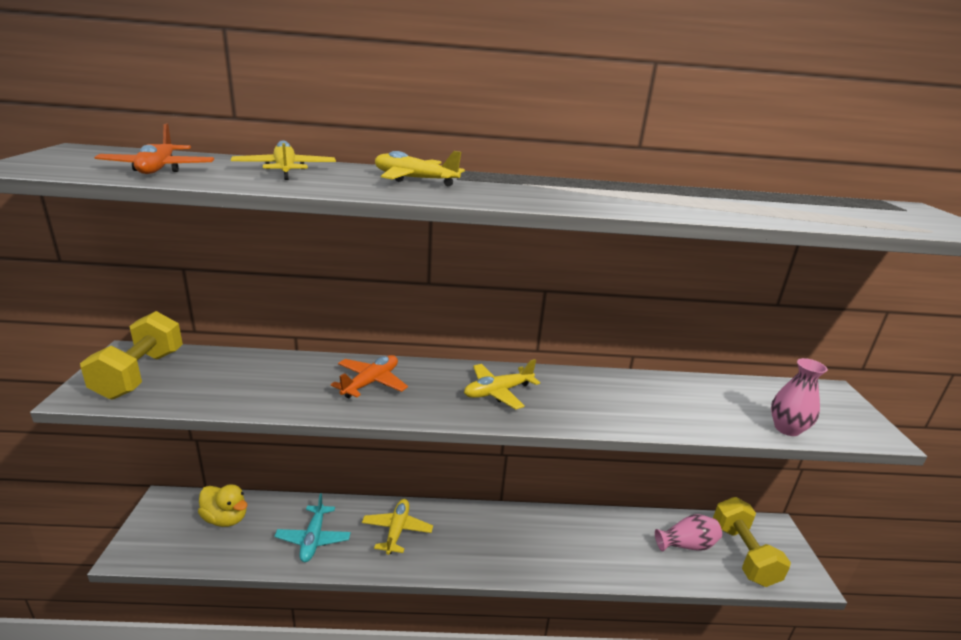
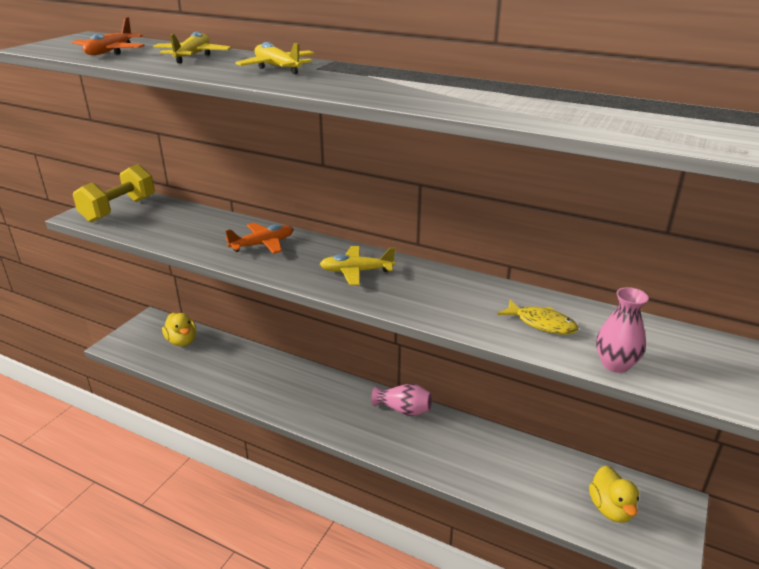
camera: 30 degrees right, 5 degrees up
(313, 539) = (231, 372): turquoise plane -> none
(397, 530) = (295, 385): yellow plane -> none
(687, 544) = (553, 480): pink vase -> pink vase (404, 410)
(700, 405) = (542, 323): none -> yellow fish
(743, 554) = (611, 509): yellow dumbbell -> yellow duck

